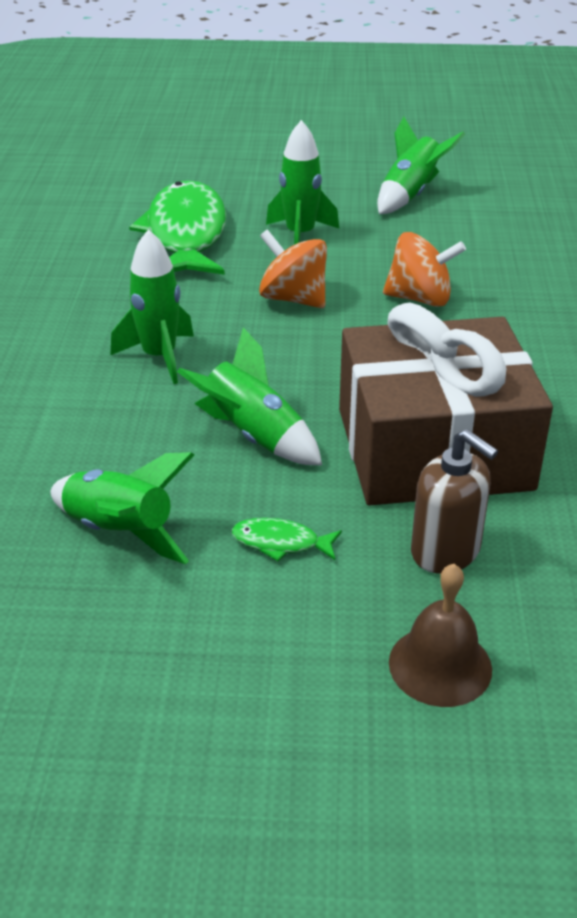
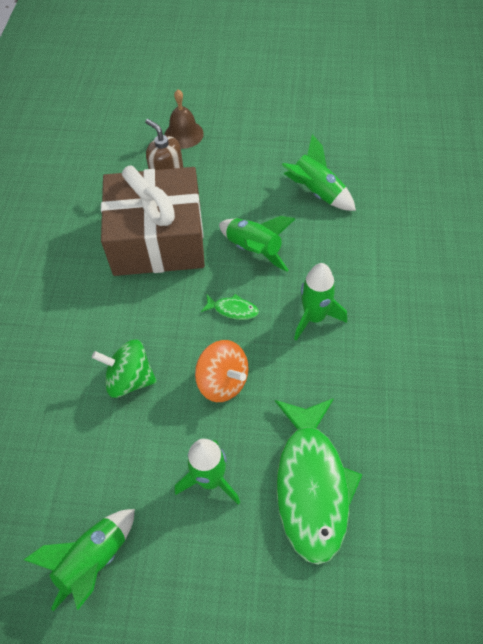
camera: 175 degrees left, 20 degrees up
(280, 543) = (242, 186): green fish -> green fish (233, 310)
(420, 298) = (130, 379): orange spinning top -> green spinning top

